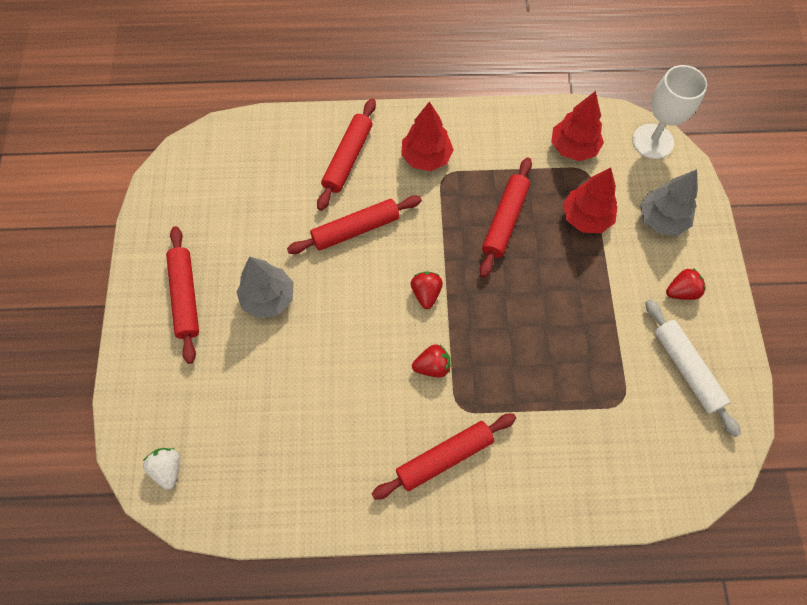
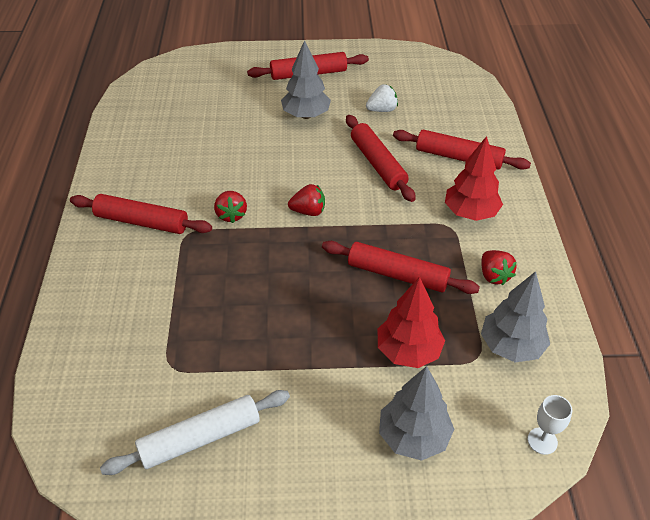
camera: 90 degrees right, 20 degrees down
(168, 469) = (168, 75): white strawberry -> white strawberry (382, 110)
(444, 457) = (142, 222): red rolling pin -> red rolling pin turned 45 degrees counterclockwise
(573, 148) = (511, 346): red tree -> grey tree
(652, 141) = (542, 441): white goblet -> white goblet, size x0.50
(681, 291) = (306, 447): red strawberry -> red strawberry (494, 276)

